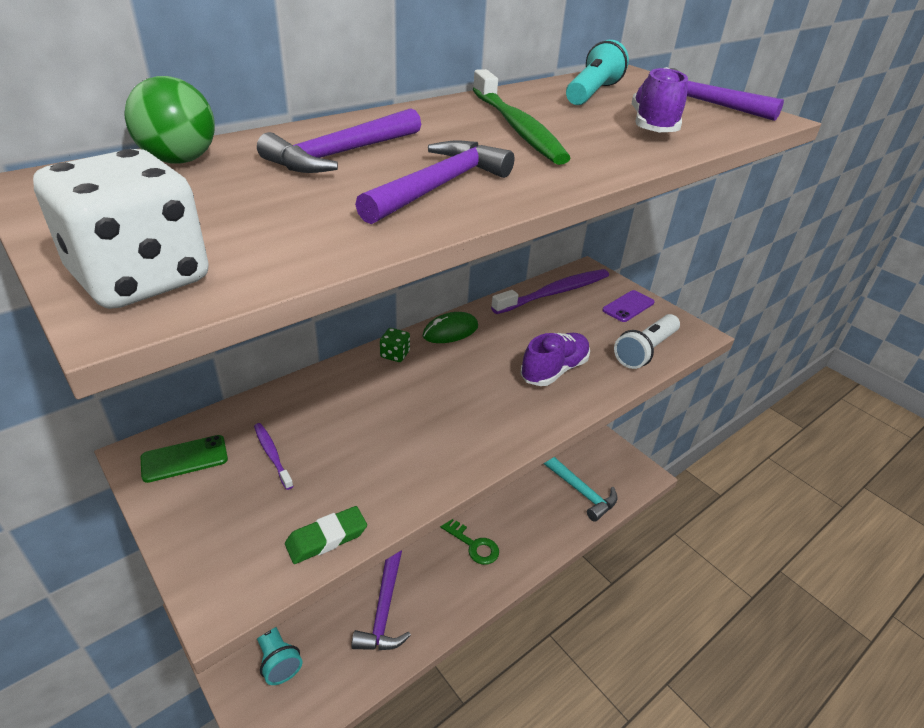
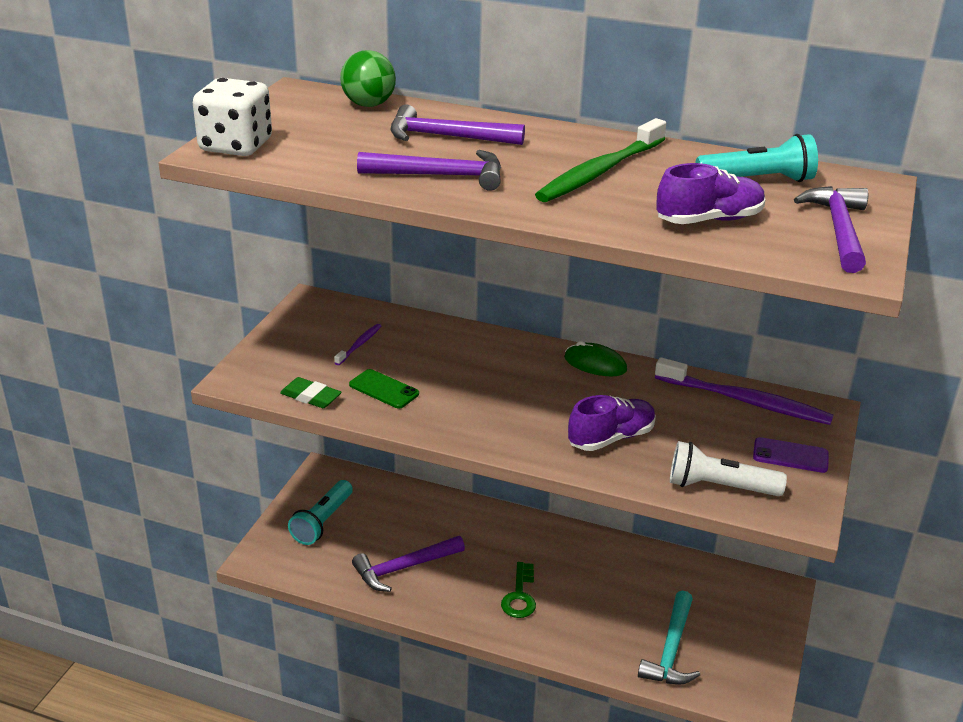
camera: 60 degrees right, 5 degrees down
(184, 459) = (323, 315): green phone -> green phone (384, 389)
(395, 355) = (526, 349): green dice -> none
(554, 370) = (611, 438): purple shoe -> purple shoe turned 45 degrees counterclockwise

